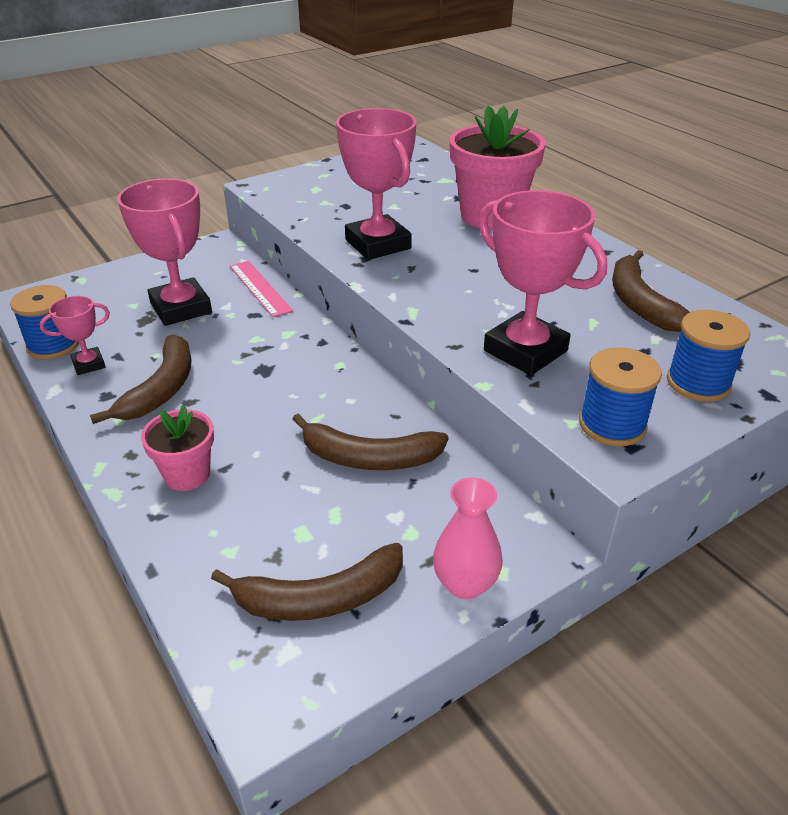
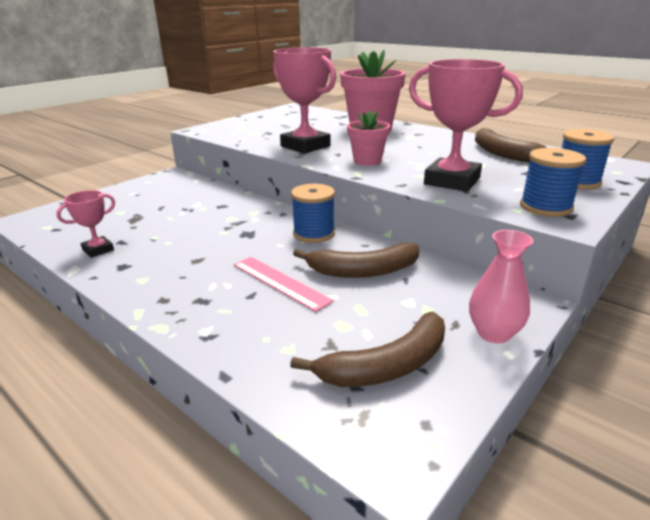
camera: 15 degrees left, 10 degrees down
(53, 345) = (61, 242): blue spool -> blue spool (314, 233)
(161, 389) = (169, 256): brown banana -> none
(181, 308) = (161, 209): pink trophy -> none
(187, 475) = (221, 304): pink flower pot -> pink flower pot (367, 161)
(260, 288) = (217, 192): pink ruler -> pink ruler (280, 282)

